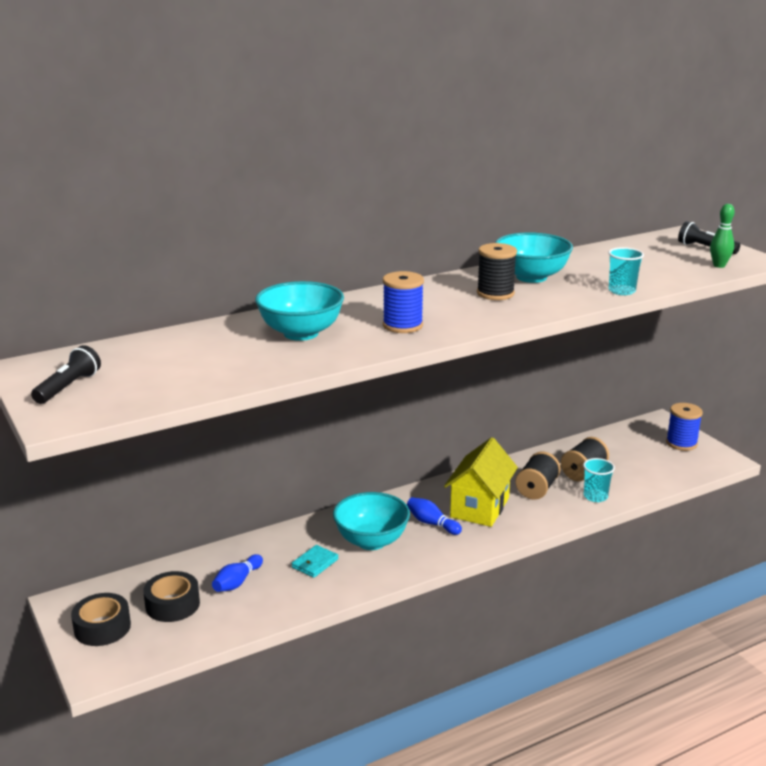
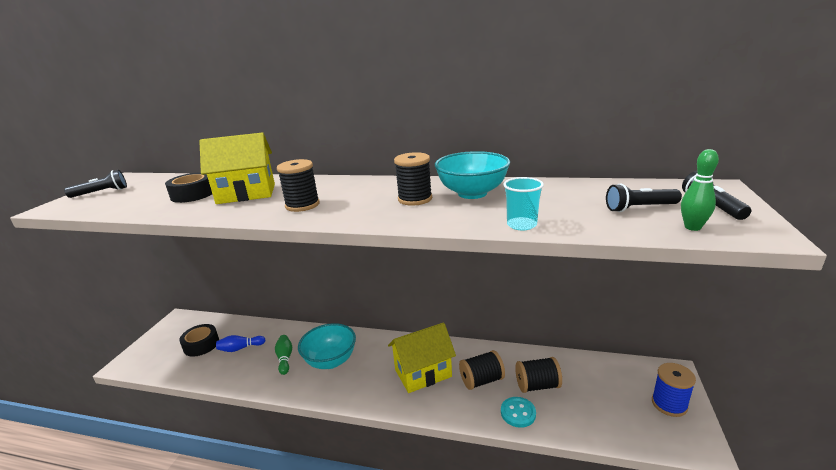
camera: 45 degrees right, 0 degrees up
(102, 627) = (164, 340): black tape -> black tape (193, 194)
(301, 333) = (246, 194): turquoise bowl -> yellow house
(315, 563) = (285, 358): turquoise wallet -> green bowling pin
(402, 325) = (302, 205): blue spool -> black spool
(432, 523) = (378, 368): blue bowling pin -> none
(595, 496) = (518, 413): turquoise cup -> turquoise button
(669, 260) = (639, 208): none -> black flashlight

